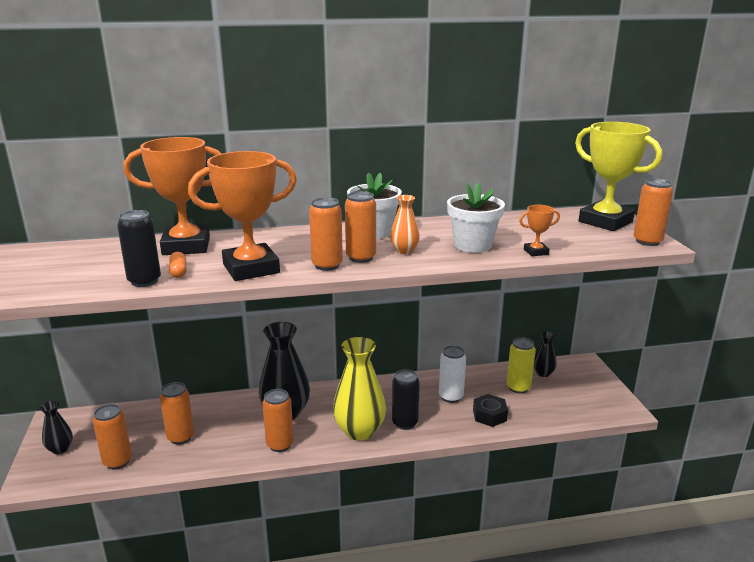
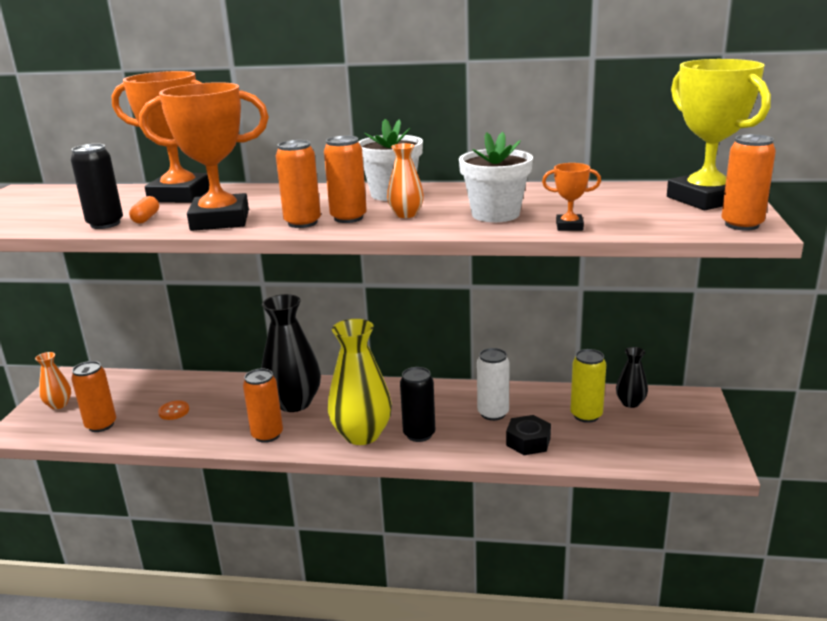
camera: 20 degrees right, 0 degrees up
(60, 449) = (59, 405): black vase -> orange vase
(180, 437) = (174, 411): orange can -> orange button

